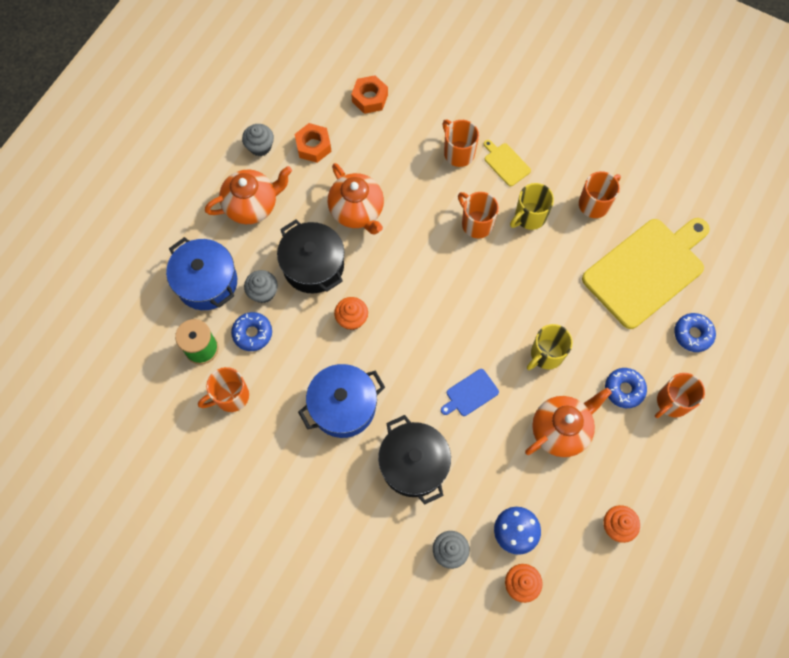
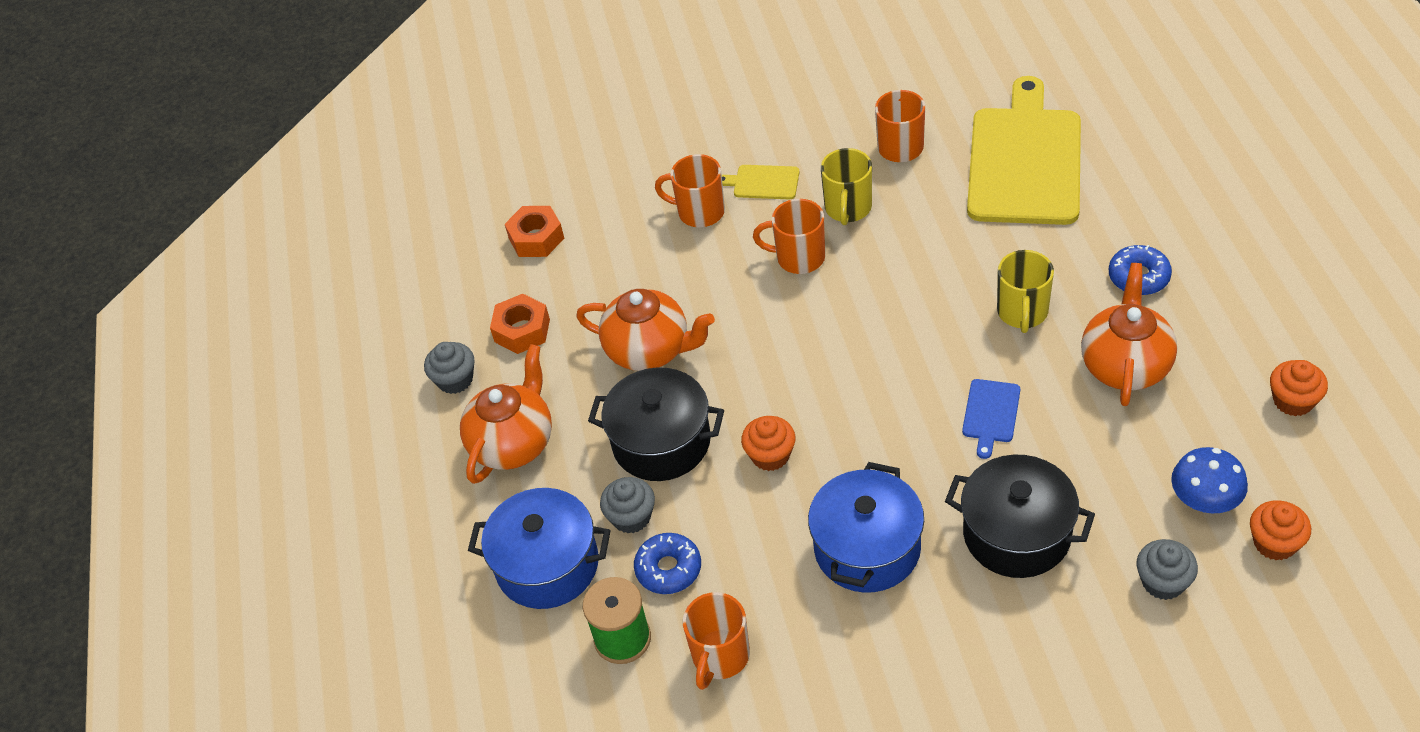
camera: 35 degrees left, 20 degrees down
(672, 402) = (1197, 248): orange mug -> none
(693, 334) = (1139, 177): blue donut -> none

